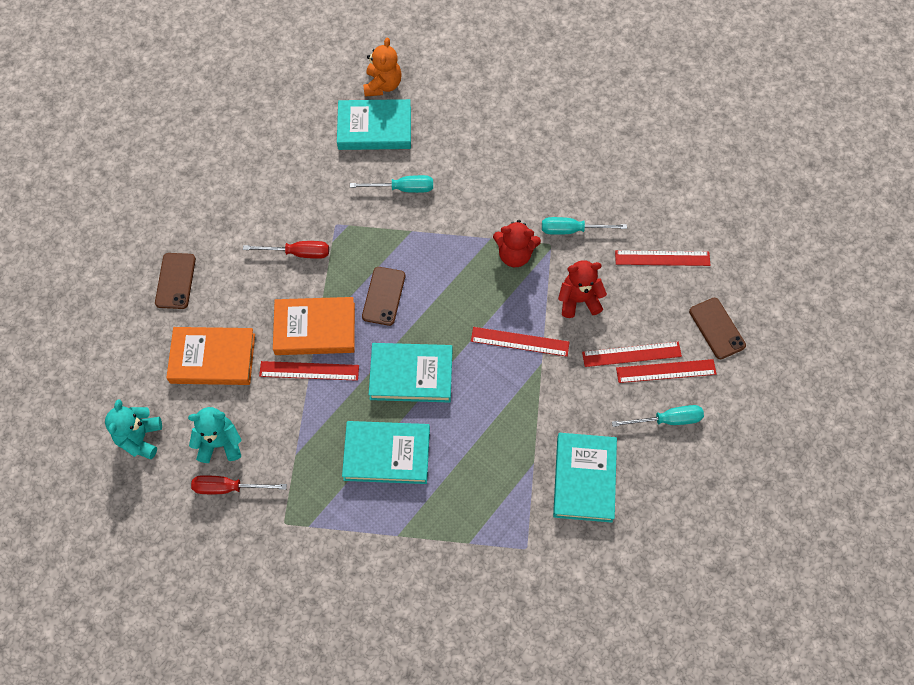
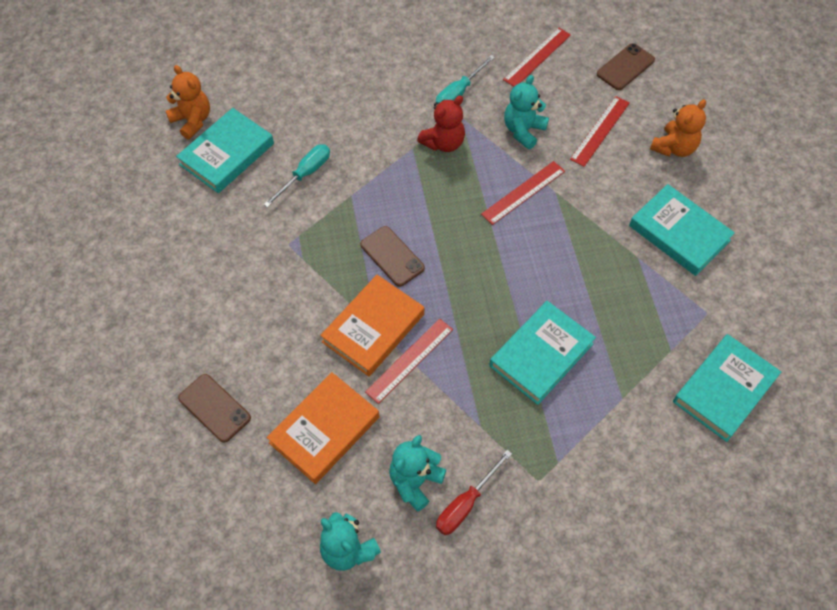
camera: 50 degrees left, 5 degrees down
(298, 253) = (287, 291): red screwdriver -> none
(411, 375) = (484, 287): turquoise book -> turquoise book (724, 390)
(579, 300) = (523, 130): red teddy bear -> turquoise teddy bear
(666, 371) = (633, 120): red ruler -> none
(667, 420) = (674, 148): turquoise screwdriver -> orange teddy bear
(717, 328) = (625, 67): brown phone -> brown phone turned 60 degrees counterclockwise

